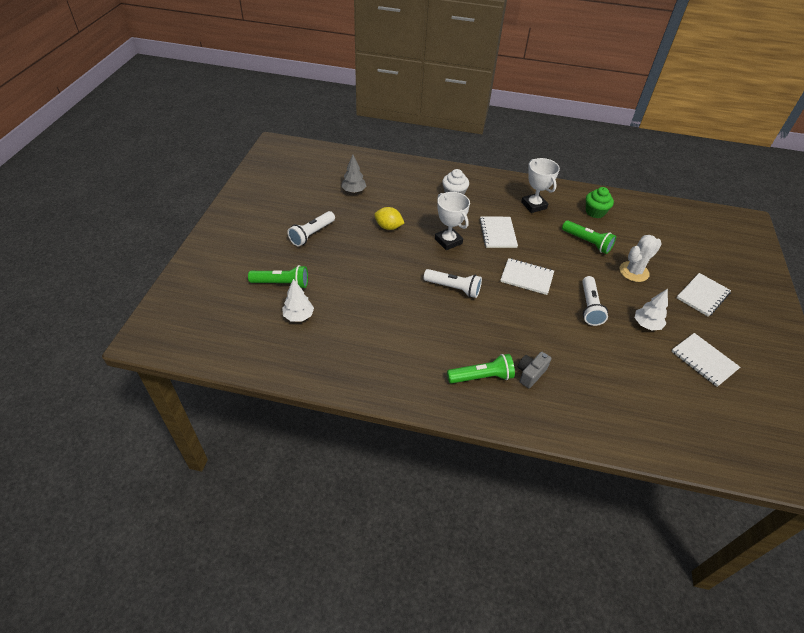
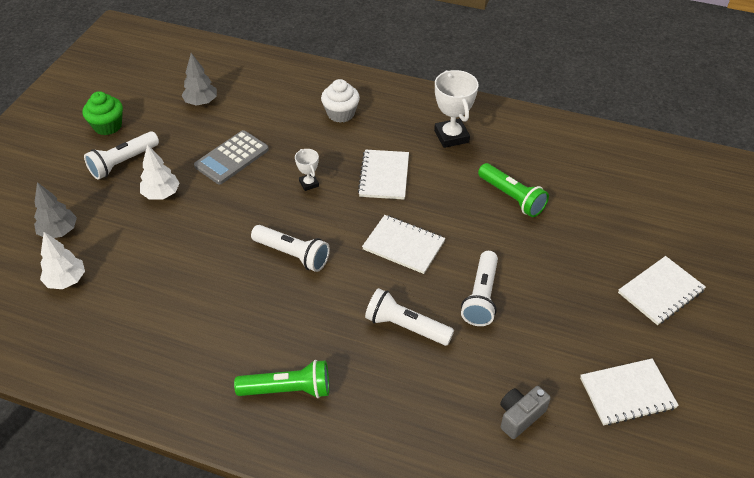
camera: 10 degrees right, 0 degrees up
(281, 283) = (59, 232): green flashlight -> grey tree
(388, 227) = (232, 158): yellow lemon -> grey calculator
(448, 241) = (309, 184): white trophy -> white trophy, size x0.53
(530, 374) = (359, 391): grey camera -> grey camera (520, 416)
(547, 330) = (406, 327): none -> white flashlight
(595, 212) = (540, 151): green cupcake -> green cupcake (108, 126)
(634, 272) = (567, 247): white cactus -> none
(646, 325) = (558, 331): white tree -> white tree (161, 194)
(704, 360) = (627, 393): white notebook -> white notebook turned 75 degrees counterclockwise

